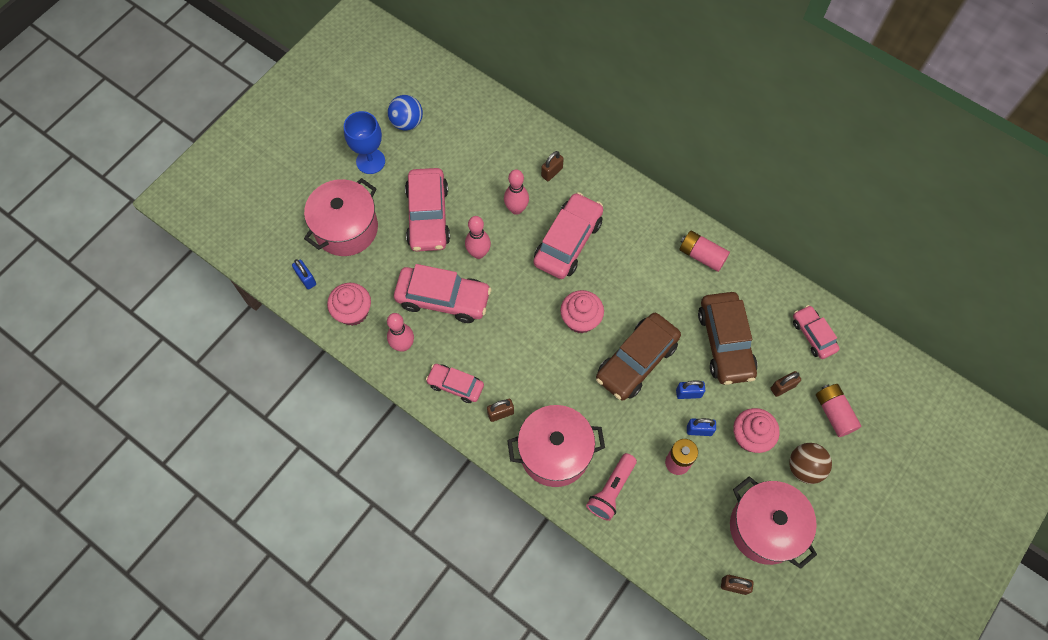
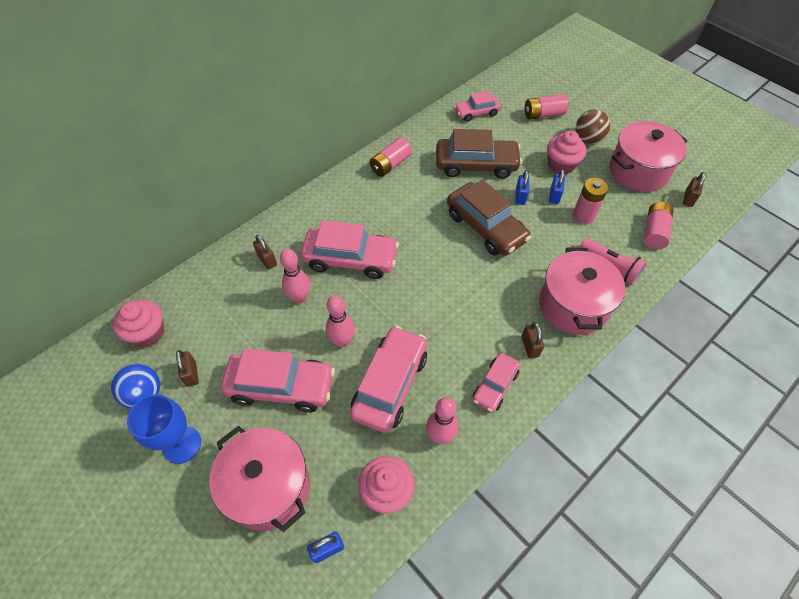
camera: 80 degrees left, 10 degrees down
(568, 242) = (350, 259): pink car -> pink car turned 150 degrees clockwise
(580, 319) = (437, 262): pink cupcake -> pink cupcake (148, 333)
(671, 541) = (654, 232): none -> pink battery
(782, 387) = (519, 138): brown padlock -> brown padlock (191, 374)

